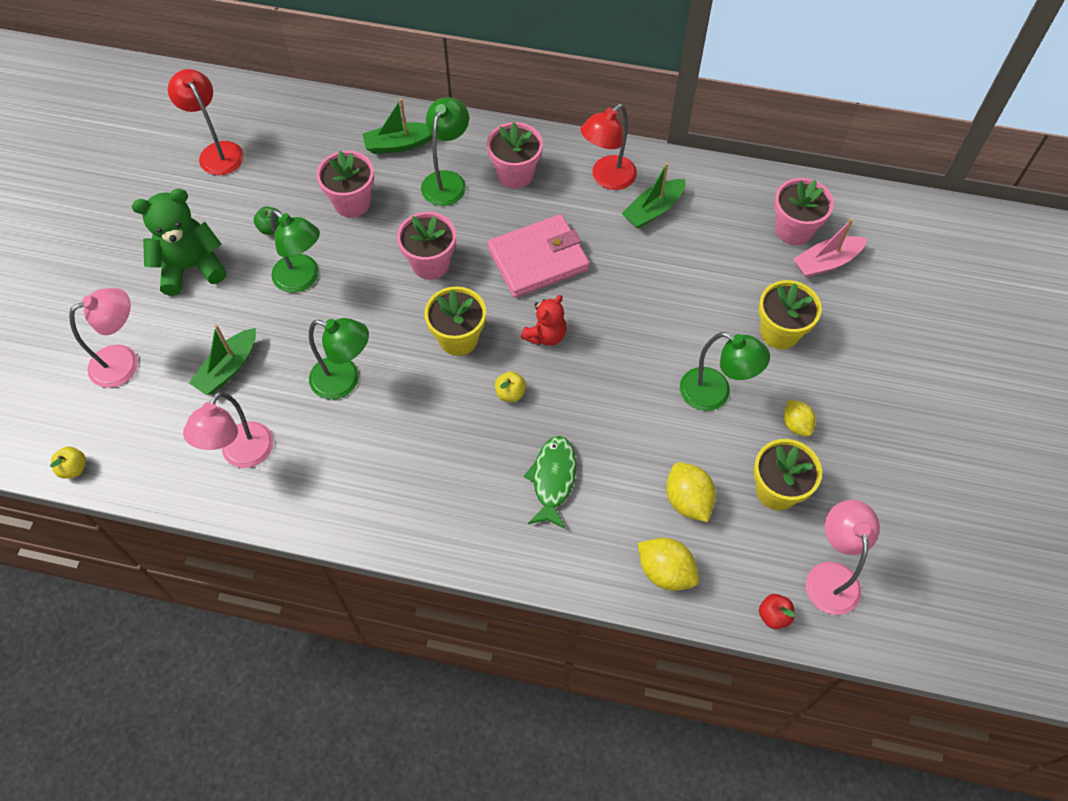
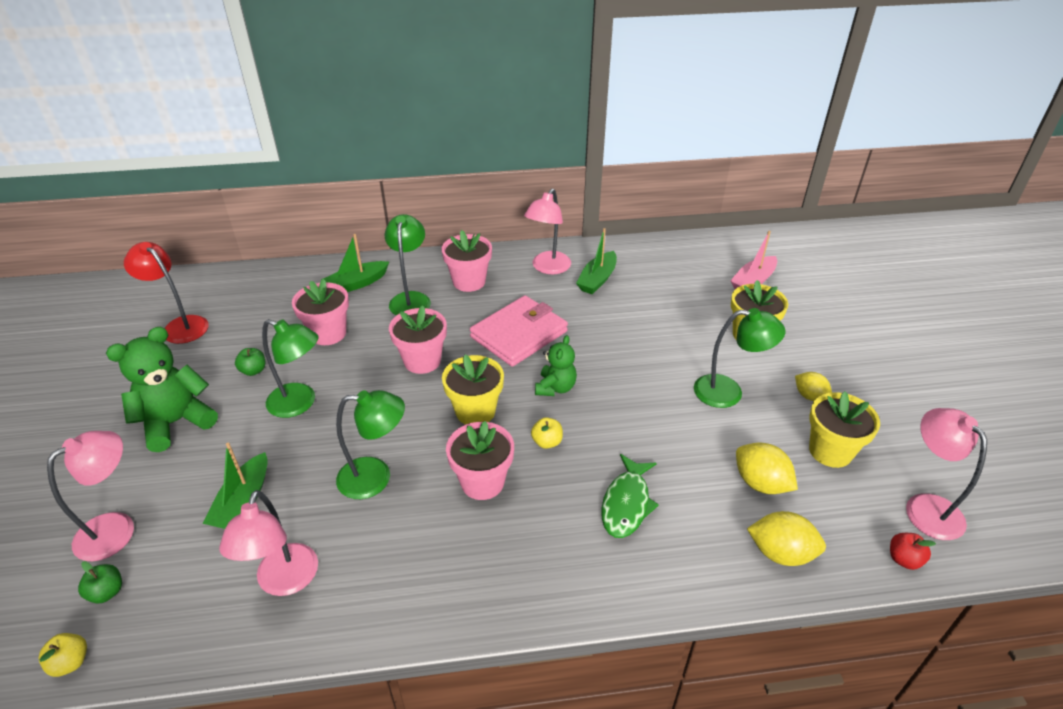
camera: 20 degrees left, 20 degrees down
(108, 418) = (107, 592): none -> green apple
(545, 335) = (555, 388): red teddy bear -> green teddy bear
(553, 479) = (626, 504): green fish -> green fish turned 150 degrees counterclockwise
(607, 178) = (548, 268): red lamp -> pink lamp
(793, 230) = (714, 267): pink flower pot -> pink flower pot (482, 482)

